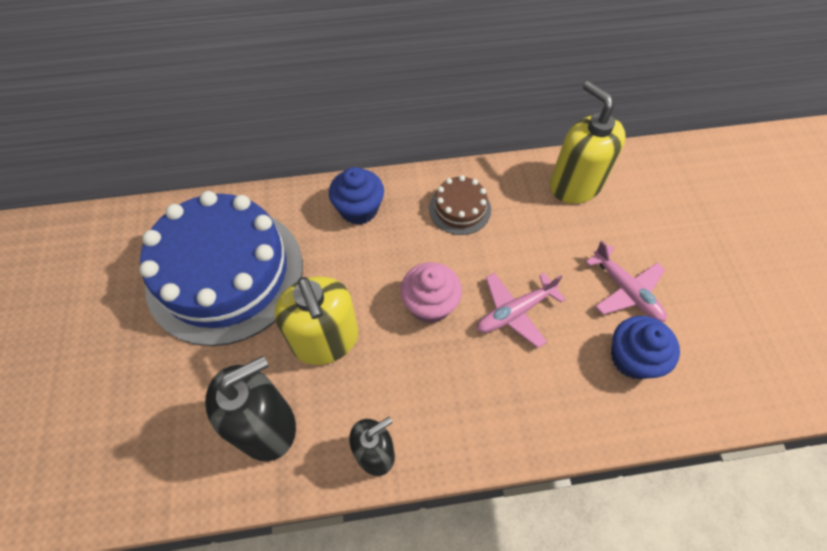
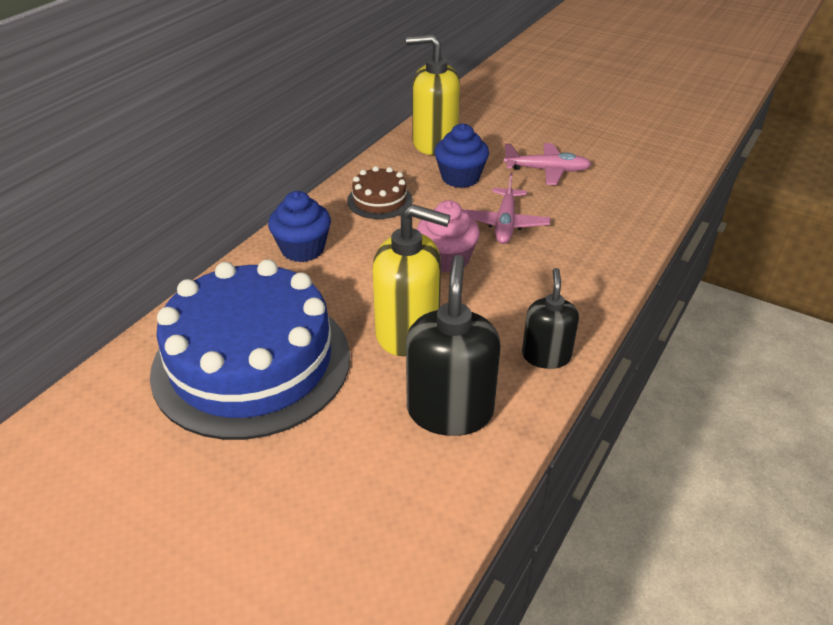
camera: 50 degrees left, 20 degrees down
(632, 358) = (601, 196): blue cupcake -> blue cupcake (460, 178)

